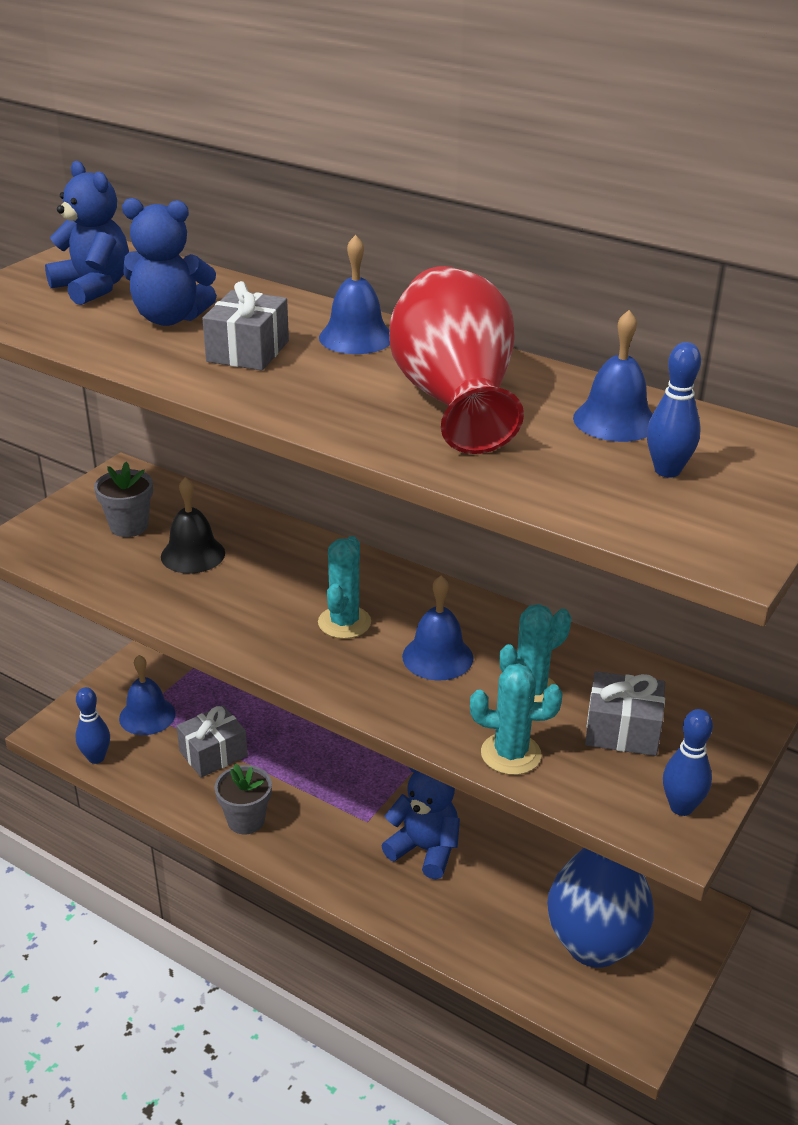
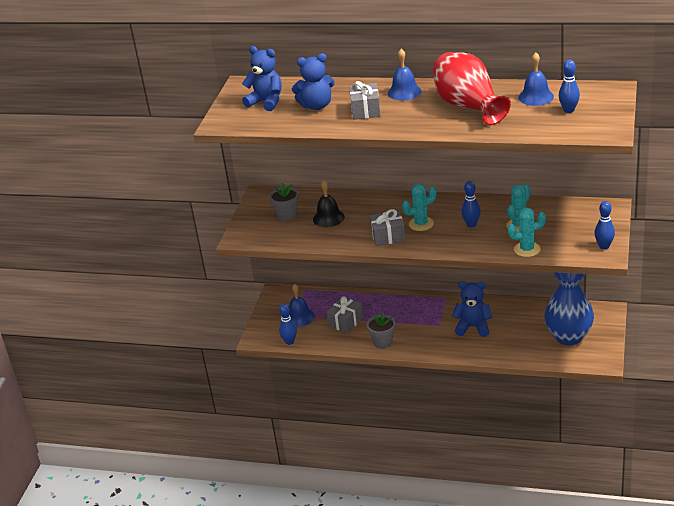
camera: 15 degrees left, 0 degrees up
(344, 622) = (421, 224): turquoise cactus -> turquoise cactus turned 75 degrees clockwise
(437, 657) = (471, 224): blue bell -> blue bowling pin
(622, 730) = (565, 228): grey gift -> grey gift (388, 236)

